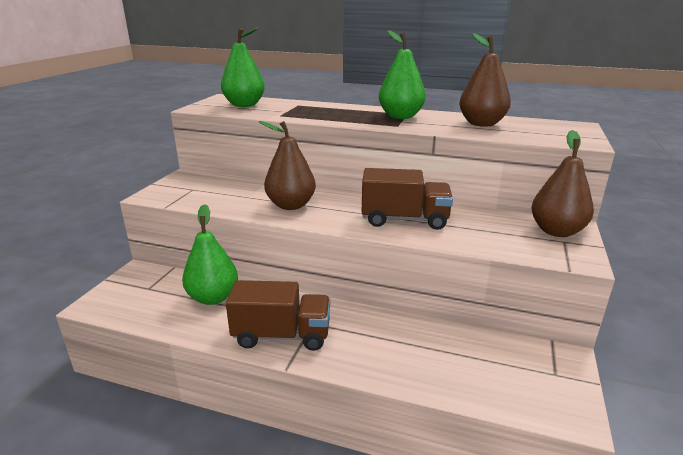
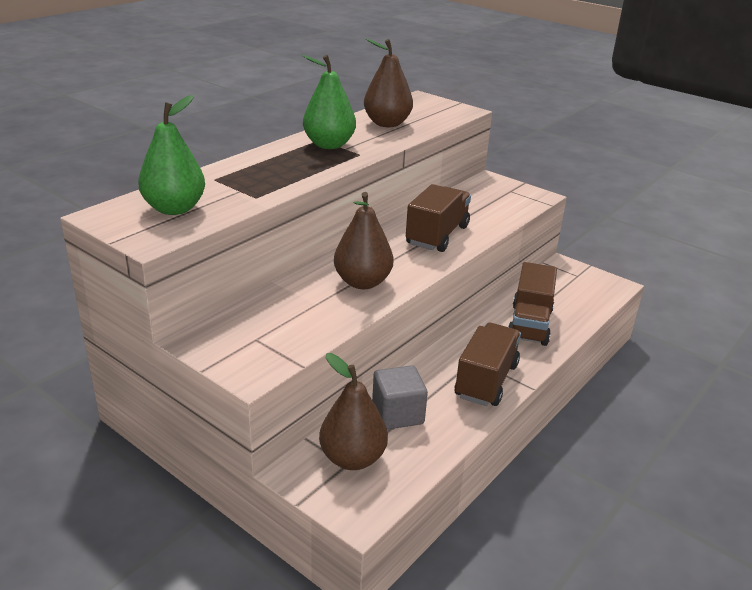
camera: 70 degrees left, 5 degrees up
(213, 297) = (397, 414): green pear -> grey cube
(403, 349) = (529, 324): none -> brown truck
(556, 231) = (494, 187): brown pear -> brown pear (352, 458)

